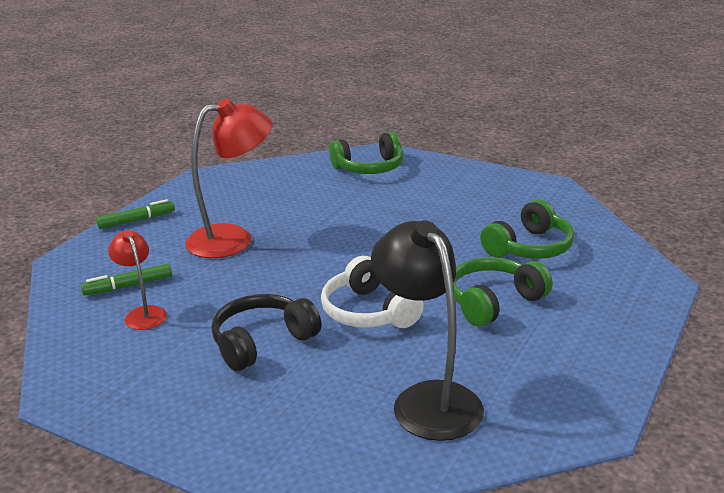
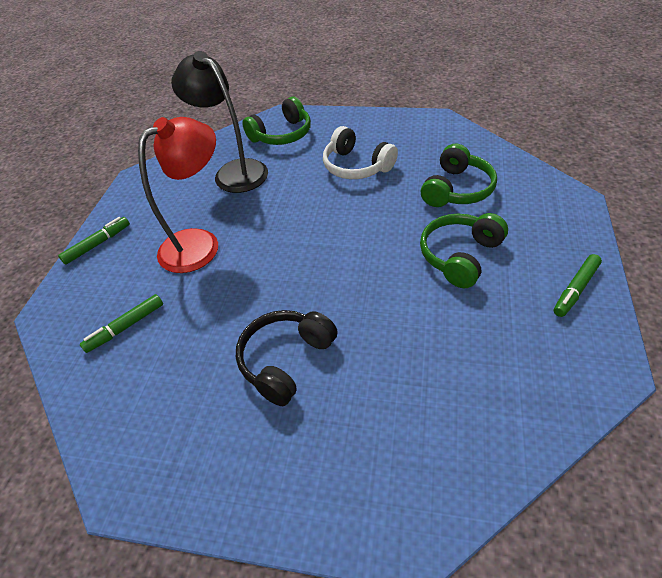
camera: 15 degrees left, 20 degrees up
(143, 313) = (155, 358): red lamp -> none
(368, 312) = (362, 296): white headphones -> white headphones (356, 166)
(427, 399) = (464, 384): black lamp -> black lamp (234, 171)
(602, 354) = (575, 289): none -> green marker

